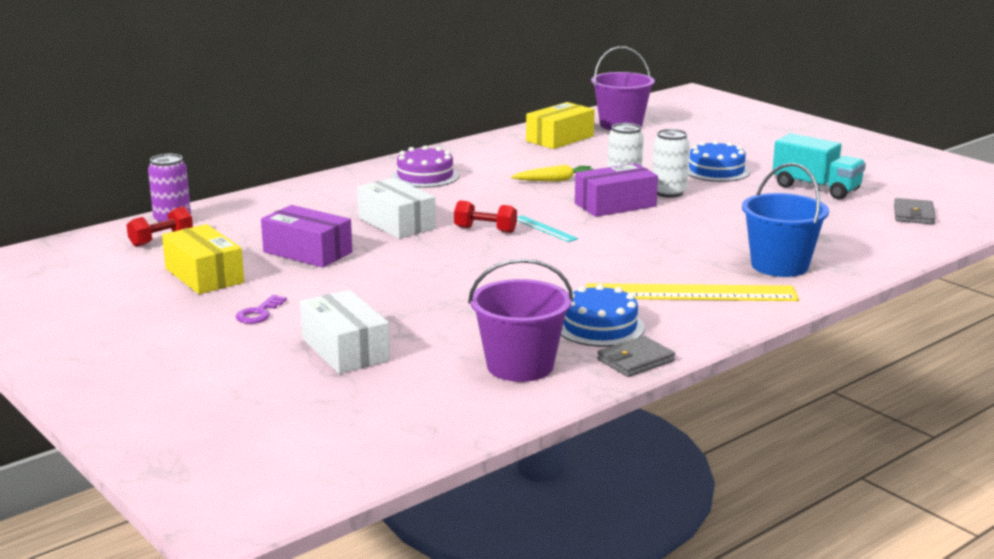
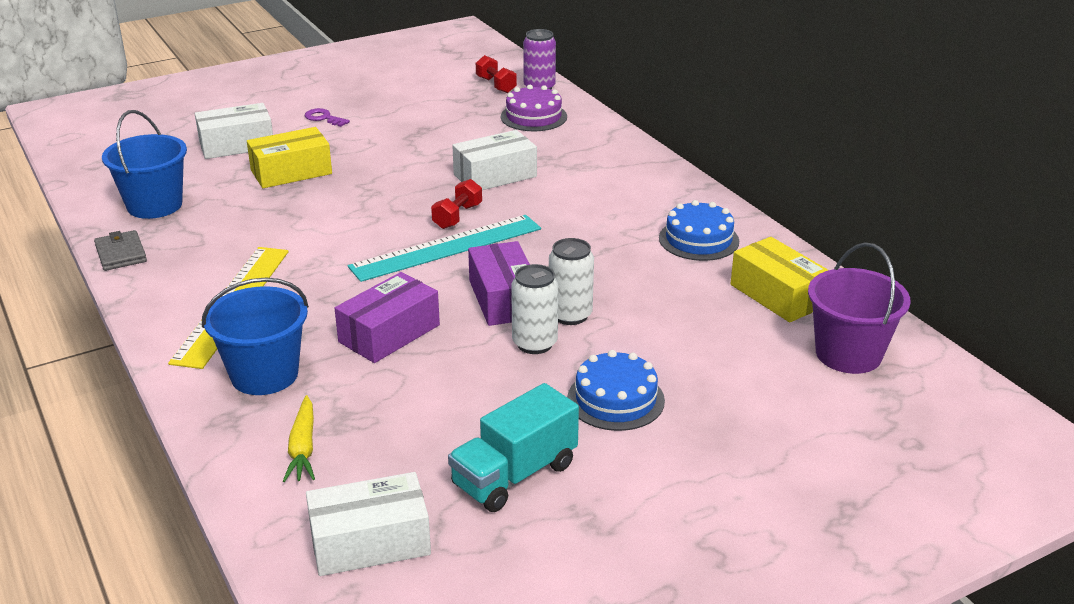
camera: 100 degrees right, 10 degrees up
(204, 275) = (410, 100): yellow box -> yellow box (291, 172)
(307, 252) = (440, 136): purple box -> purple box (389, 333)
(425, 176) = (636, 197): purple cake -> purple cake (533, 117)
(520, 366) = (154, 205): purple bucket -> blue bucket
(544, 228) = (446, 248): turquoise ruler -> turquoise ruler, size x2.21
(555, 180) = (603, 272): yellow carrot -> yellow carrot (303, 448)
(599, 327) = (196, 247): blue cake -> blue cake (698, 239)
(913, 215) = (370, 542): grey wallet -> white box

